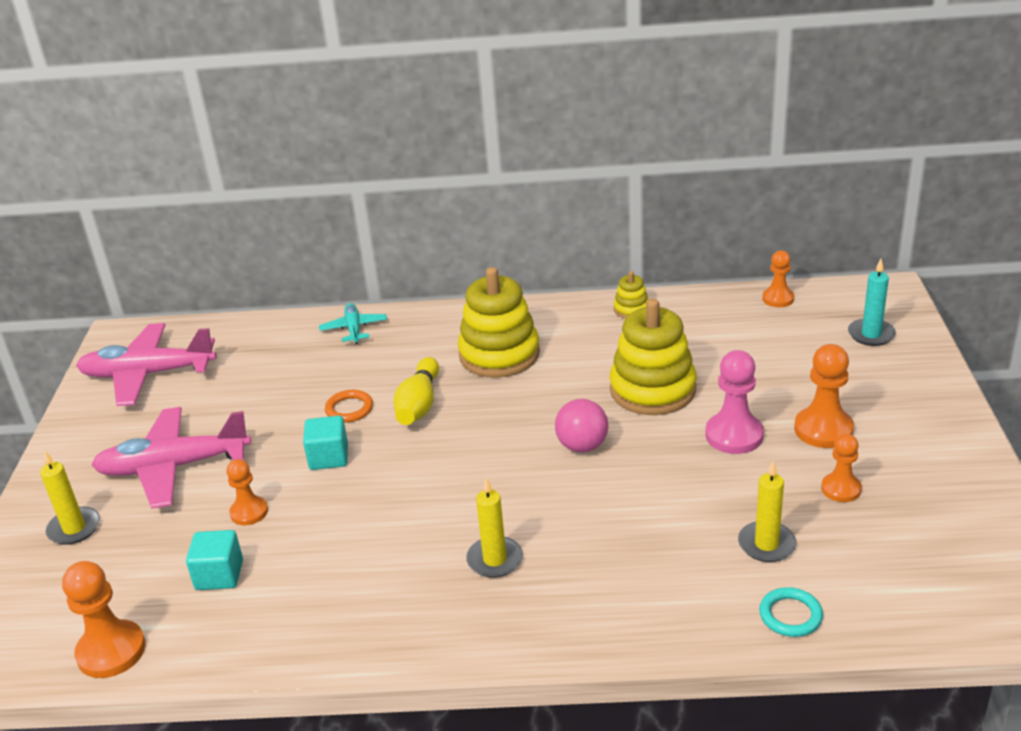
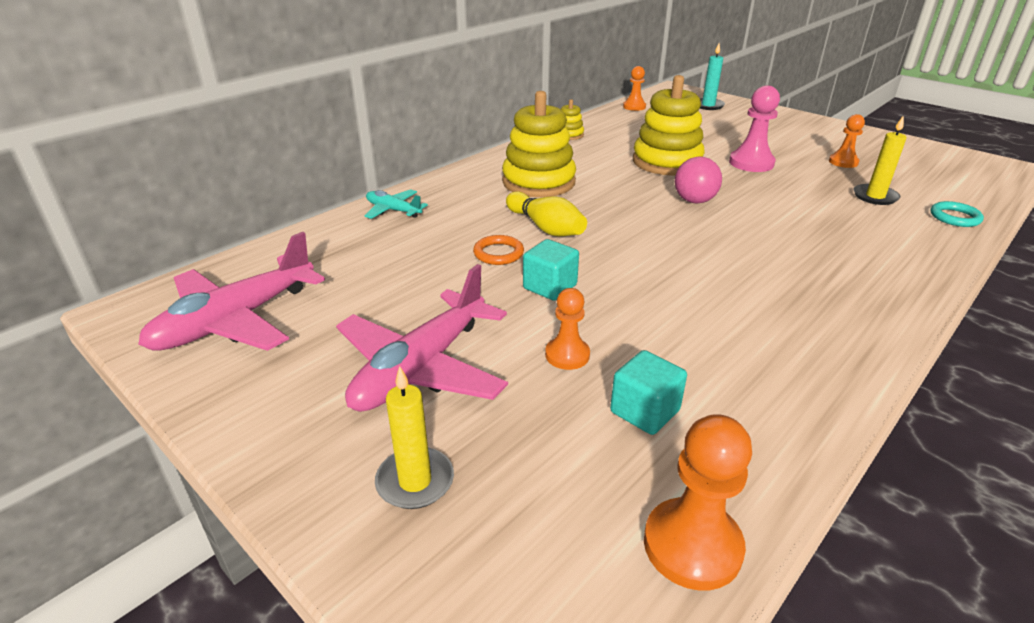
camera: 50 degrees left, 0 degrees up
(494, 559) = (789, 277): yellow candle -> none
(823, 429) = (779, 145): orange pawn -> none

